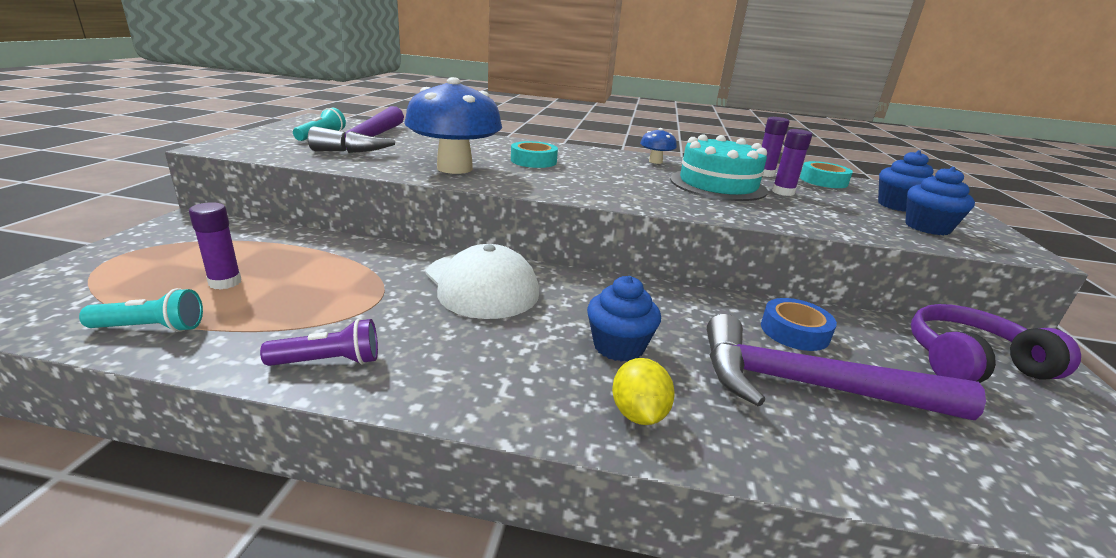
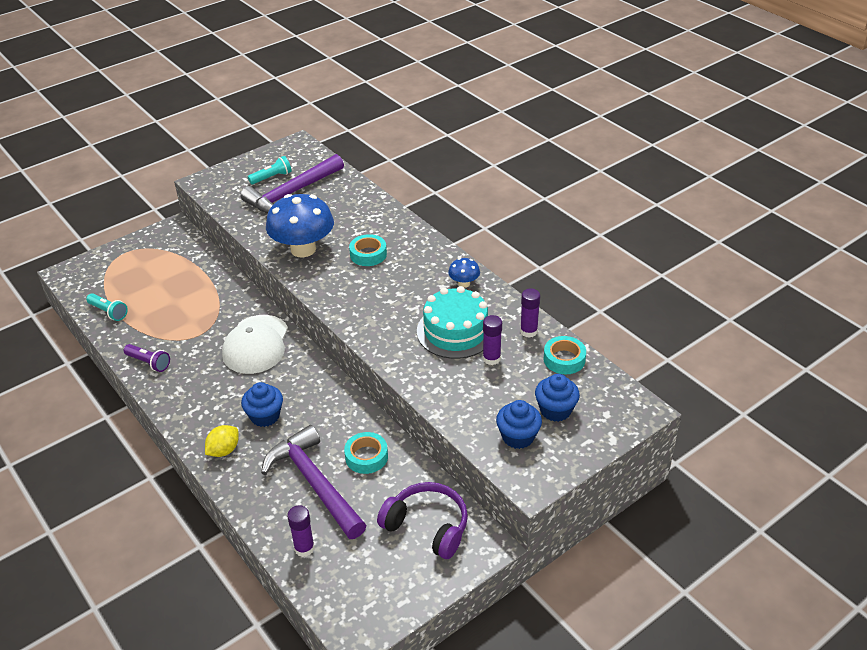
camera: 45 degrees right, 15 degrees up
(225, 282) = (153, 292): purple glue stick -> purple glue stick (304, 548)
(794, 331) = (366, 457): blue tape -> turquoise tape

